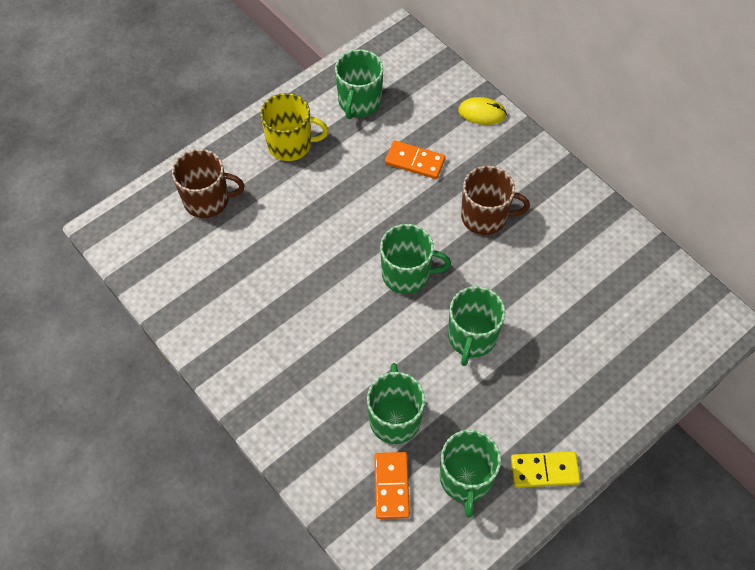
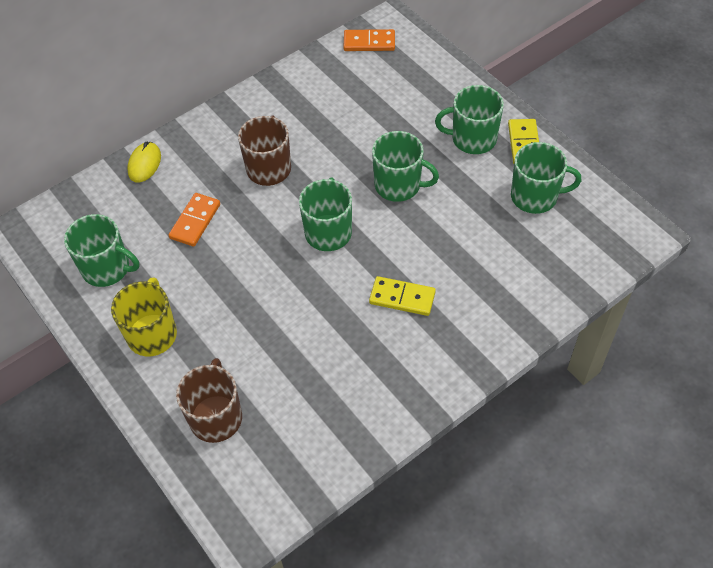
camera: 85 degrees left, 5 degrees down
(328, 343) = (402, 298): none -> yellow domino
(391, 486) = (546, 250): orange domino -> orange domino (369, 42)
(395, 418) = (480, 246): green mug -> green mug (472, 139)

